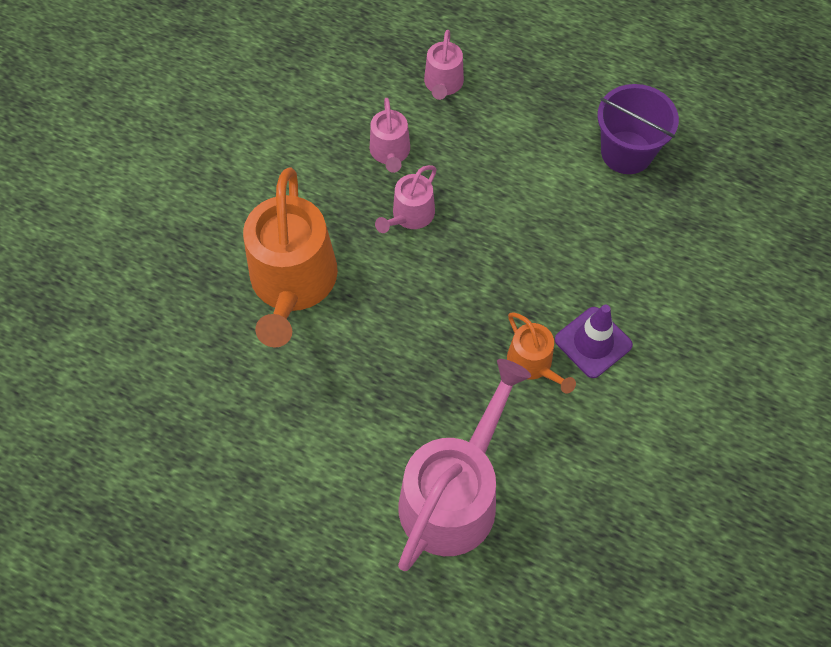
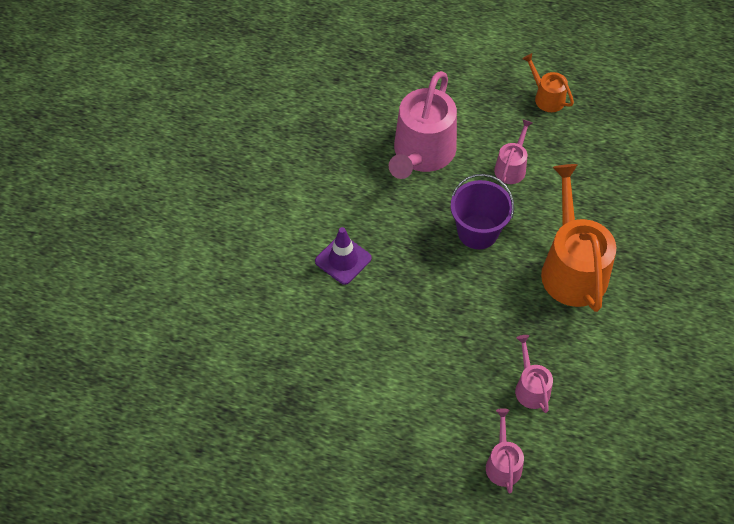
camera: 170 degrees right, 5 degrees down
(410, 215) = (499, 334): pink watering can -> pink watering can (511, 167)
(533, 364) = (384, 239): orange watering can -> orange watering can (546, 97)
(626, 152) = (331, 420): purple bucket -> purple bucket (477, 232)

